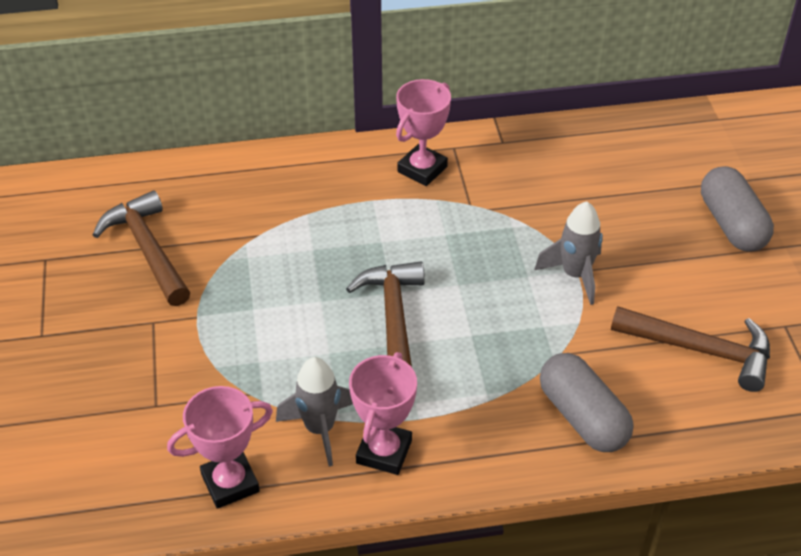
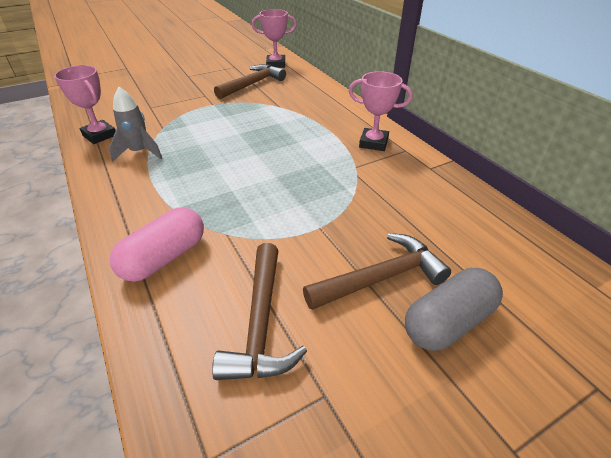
camera: 70 degrees right, 5 degrees down
(384, 452) = (123, 176): pink trophy -> pink trophy (276, 64)
(393, 321) = (232, 159): brown hammer -> brown hammer (381, 277)
(575, 275) = (314, 227): grey rocket -> none
(582, 417) = (164, 257): grey capsule -> pink capsule

